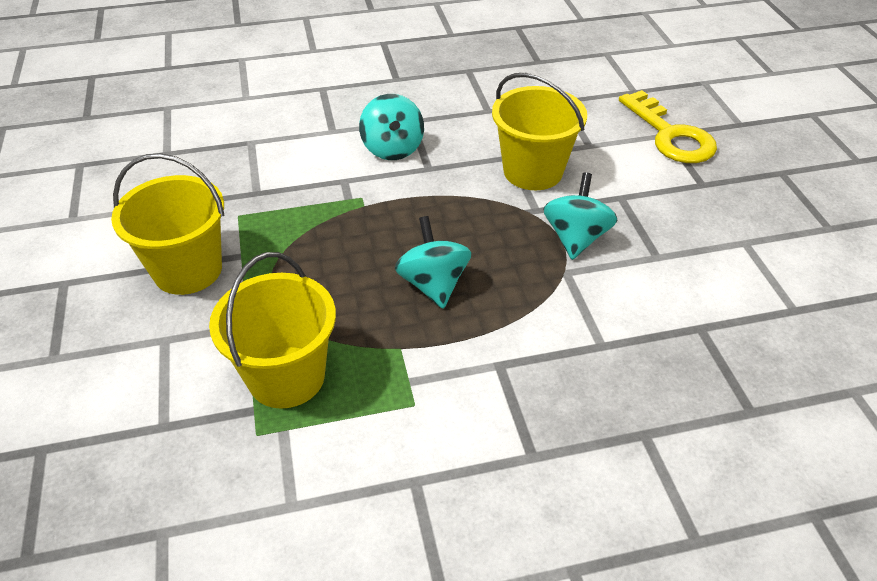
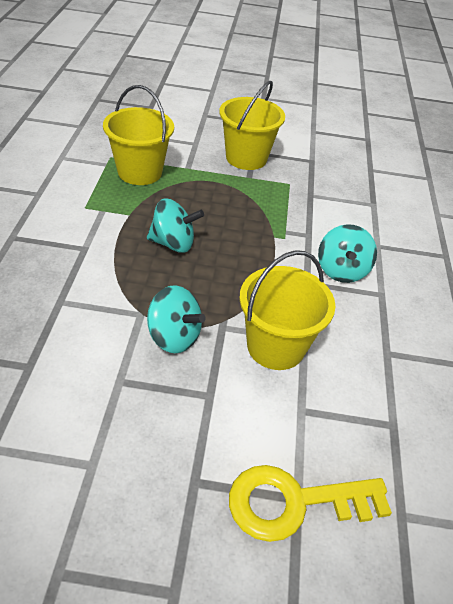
camera: 105 degrees right, 0 degrees up
(392, 149) = (341, 270): turquoise spinning top -> turquoise spinning top turned 90 degrees counterclockwise

